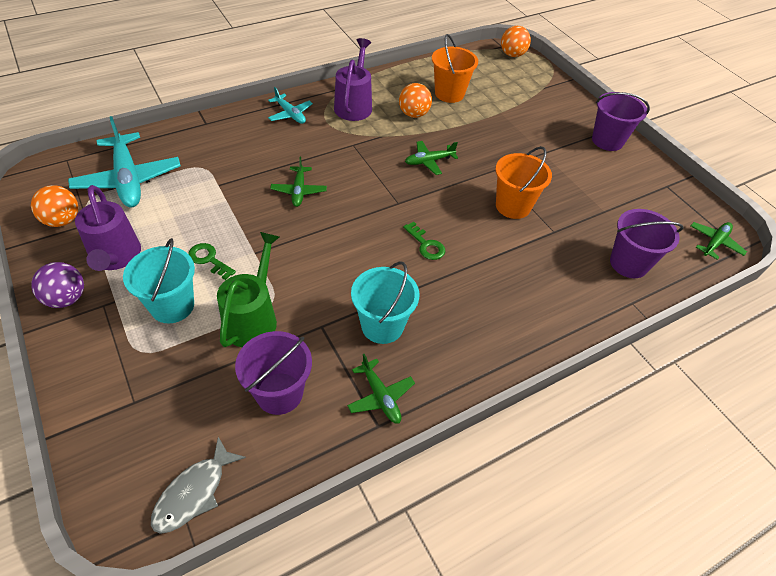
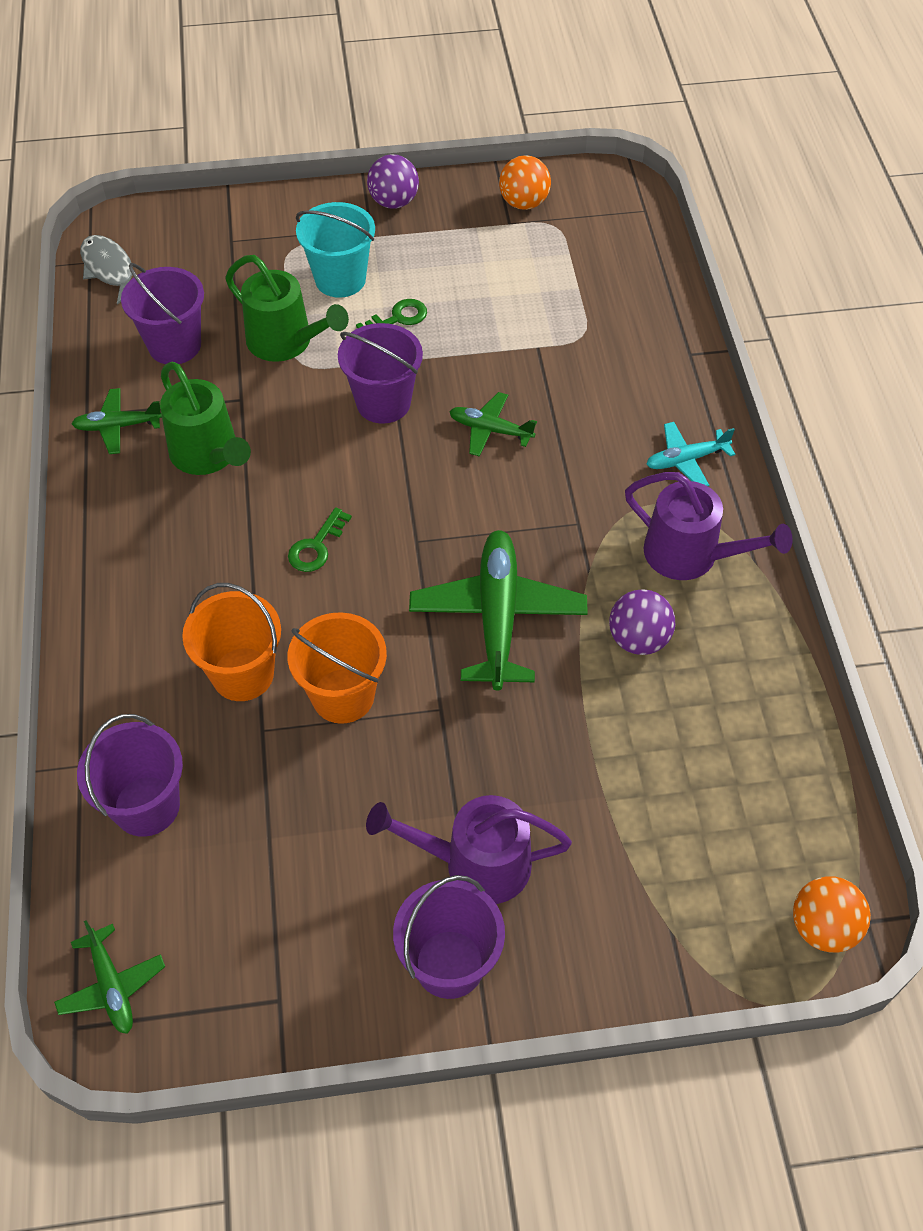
camera: 115 degrees right, 5 degrees up
(115, 257) = (439, 241): purple watering can -> purple watering can (474, 863)
(128, 179) = (581, 262): turquoise plane -> none
(295, 245) = (383, 403): none -> purple bucket
(382, 326) = (208, 455): turquoise bucket -> green watering can
(414, 114) = (638, 639): orange ball -> purple ball
(426, 245) = (316, 546): green key -> green key turned 45 degrees counterclockwise
(429, 161) = (498, 616): green plane -> green plane, size x1.88
(449, 94) = (691, 726): orange bucket -> orange bucket (243, 674)

